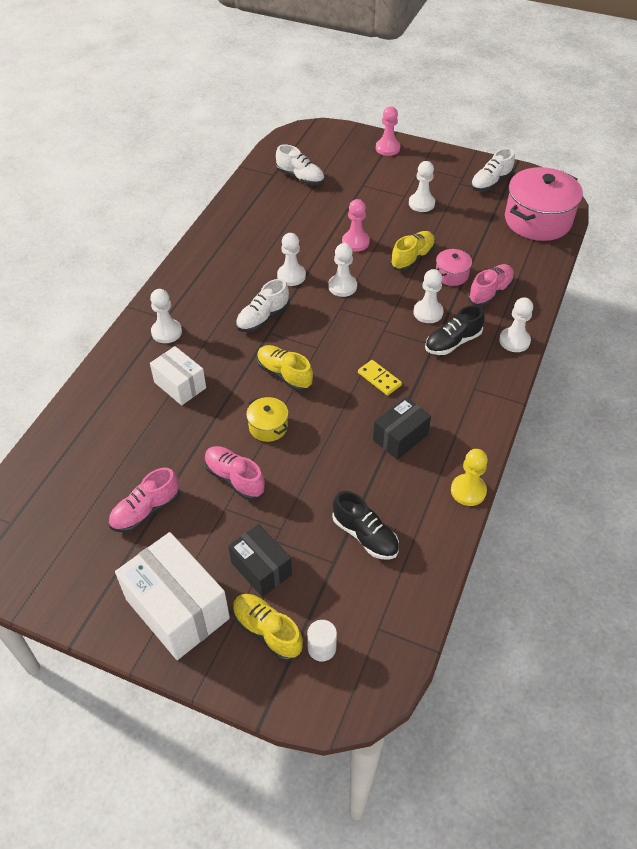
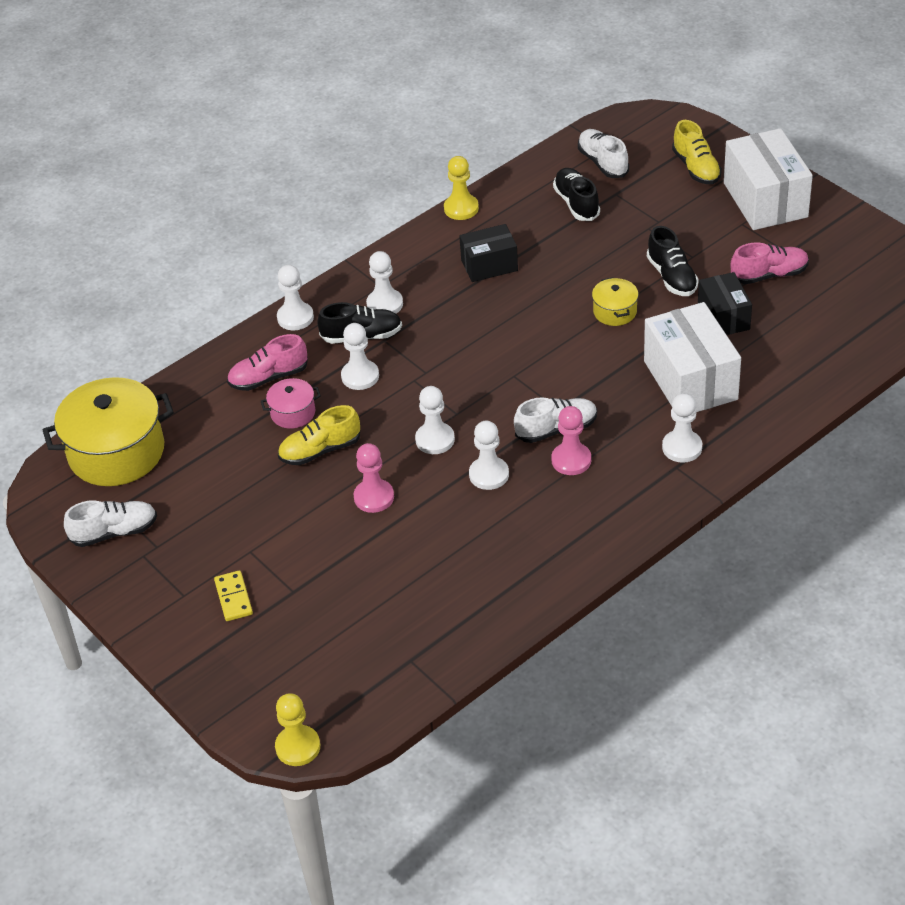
camera: 150 degrees left, 5 degrees down
(180, 385) = (690, 380): white box -> white box, size x1.66
(234, 478) = (672, 277): pink shoe -> black shoe
(261, 568) = (681, 206): black box -> black box (723, 317)
(284, 374) = (568, 357): yellow shoe -> none
(300, 177) = (373, 639): white shoe -> white shoe (603, 162)
(304, 129) = (298, 747): none -> yellow pawn
(321, 648) = (658, 148): white cylinder -> none
(379, 379) = (470, 323): yellow domino -> yellow domino (234, 597)
(387, 148) = (200, 652): pink pawn -> pink pawn (571, 460)
(421, 203) = (238, 529): white pawn -> white pawn (385, 304)
(537, 220) = (116, 452): pink pot -> yellow pot

